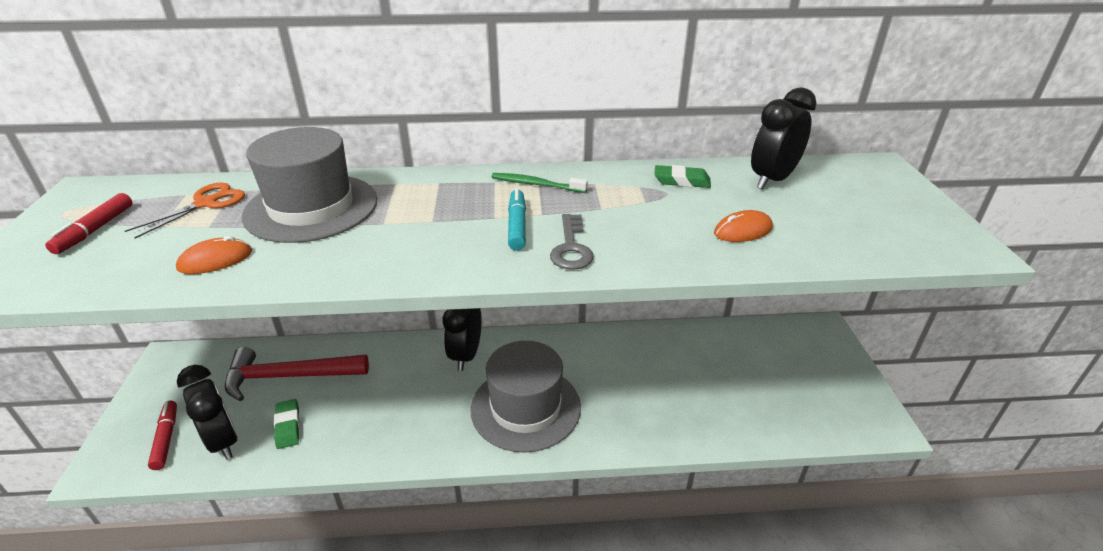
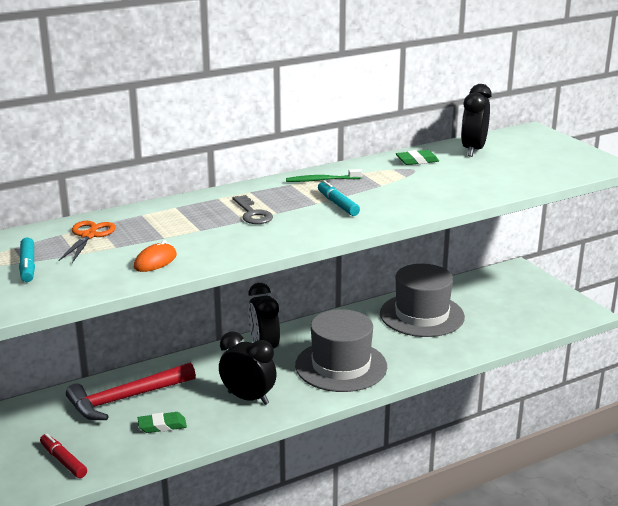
camera: 25 degrees left, 10 degrees down
(95, 230) = (28, 266): red marker -> turquoise marker
(223, 441) = (117, 448): black clock -> black clock (248, 398)
(288, 426) = (162, 426): green eraser -> green eraser turned 60 degrees counterclockwise
(311, 207) = (177, 222): grey hat -> grey hat (422, 315)
(571, 247) = (386, 208): grey key -> grey key (252, 213)
(743, 231) = (480, 180): orange mouse -> none

